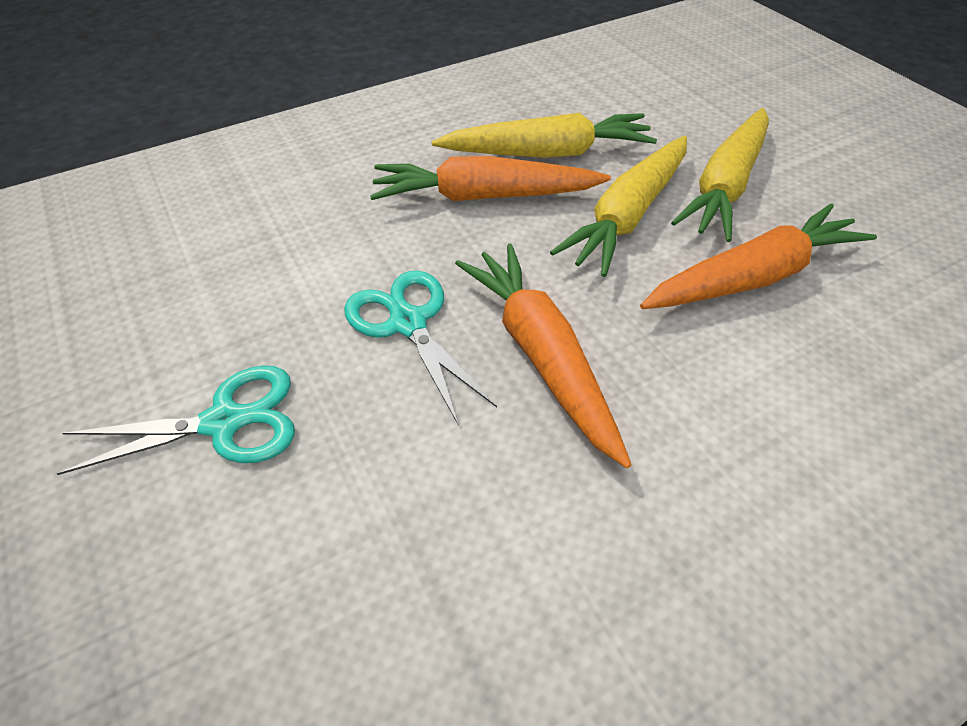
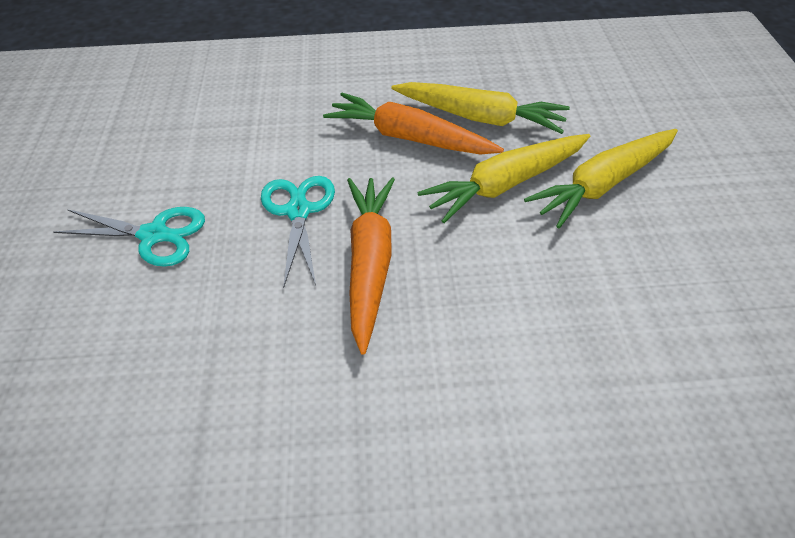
camera: 25 degrees right, 0 degrees up
(753, 277) = (568, 261): orange carrot -> none

